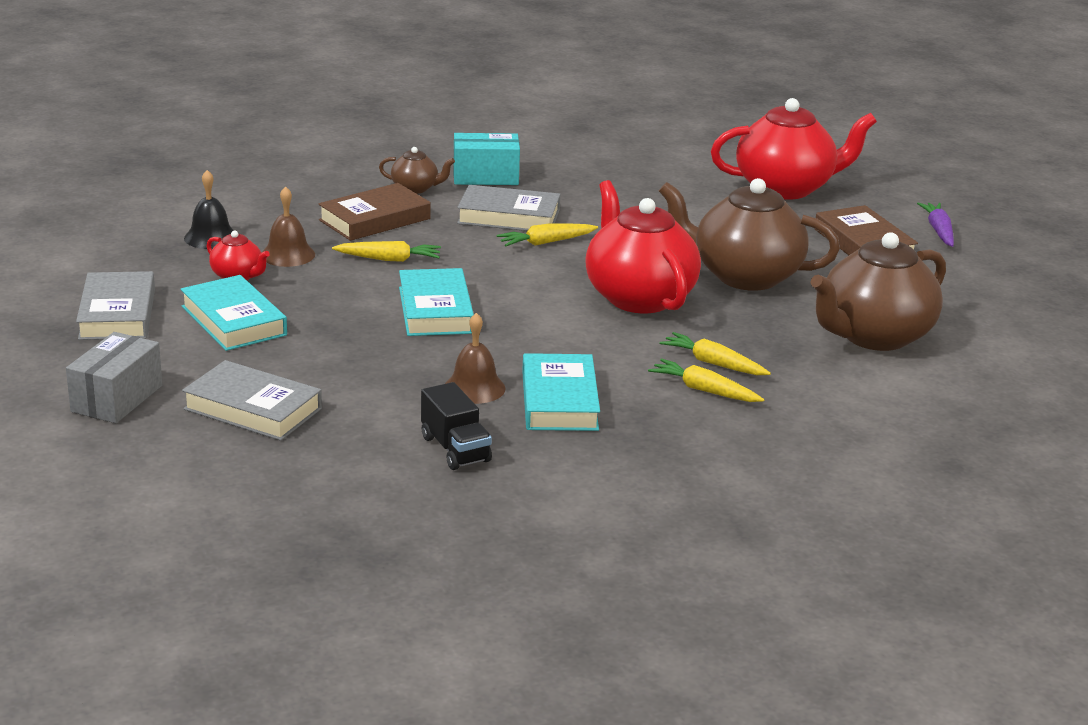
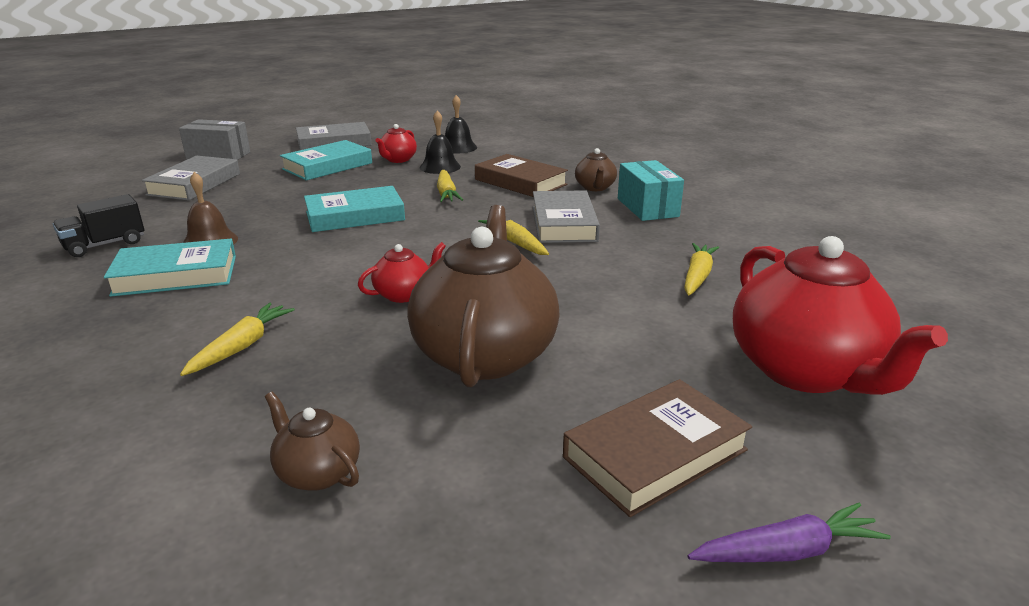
camera: 80 degrees right, 0 degrees up
(288, 254) = (440, 167): brown bell -> black bell
(638, 297) = (404, 294): red teapot -> red teapot, size x0.46
(704, 390) = (176, 345): yellow carrot -> yellow carrot (697, 276)
(873, 336) = (317, 472): brown teapot -> brown teapot, size x0.46

